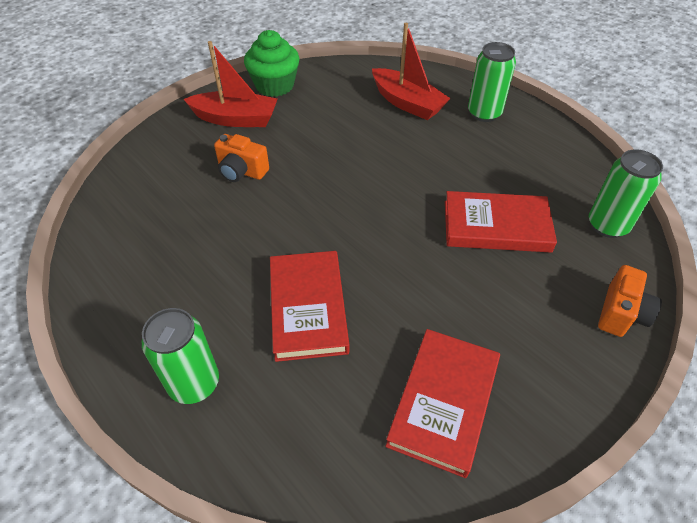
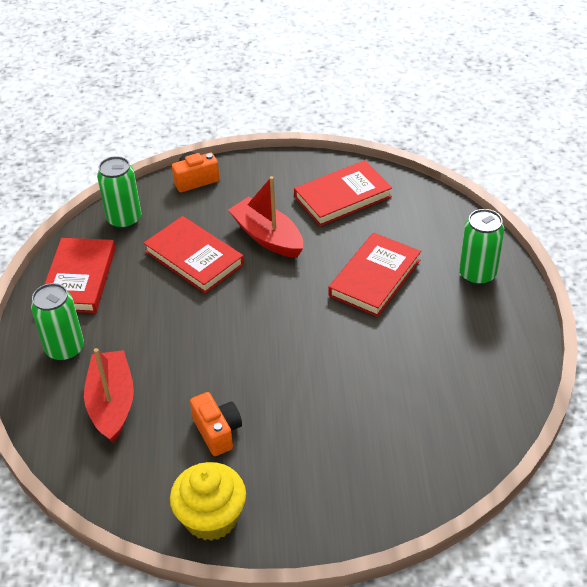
camera: 140 degrees left, 5 degrees down
(236, 119) = (293, 489): red boat -> red boat (267, 237)
(241, 171) = (337, 416): orange camera -> orange camera (217, 432)
(274, 85) = (211, 517): green cupcake -> yellow cupcake
(553, 158) = (79, 279): none -> red book

